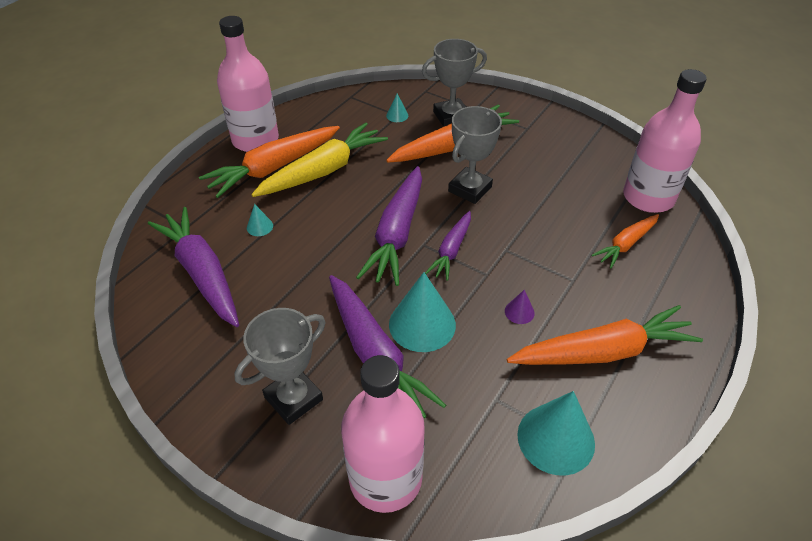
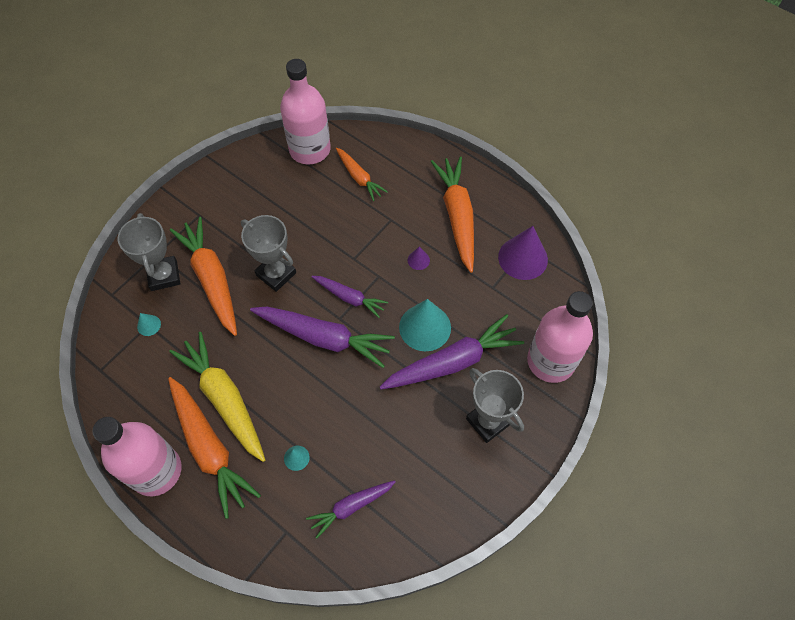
camera: 85 degrees left, 15 degrees up
(202, 273) = (351, 507): purple carrot -> purple carrot, size x0.57
(556, 438) = (523, 258): turquoise cone -> purple cone

